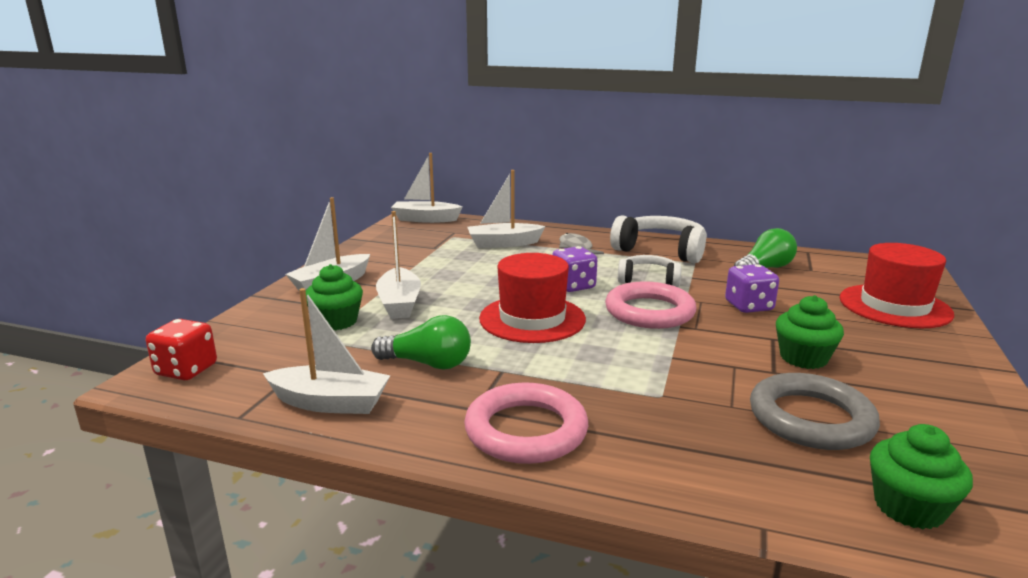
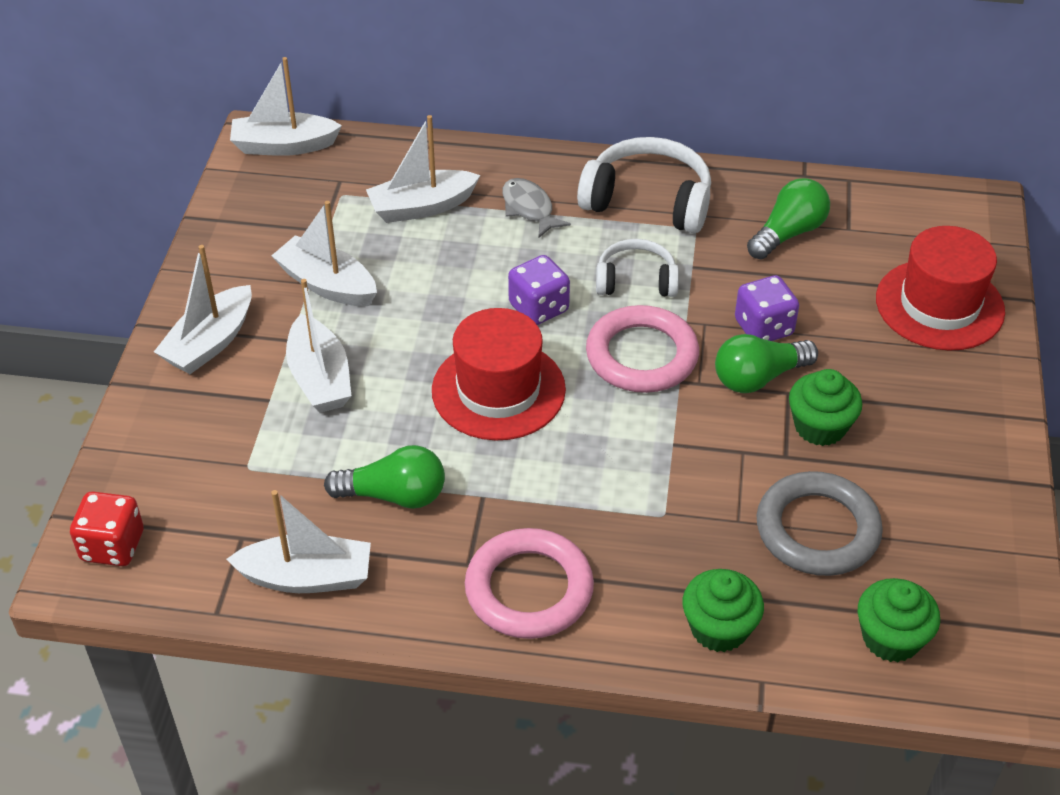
camera: 10 degrees left, 25 degrees up
(336, 321) = (253, 428): green cupcake -> green cupcake (719, 628)
(426, 267) = (327, 284): none -> white boat
(746, 329) = (758, 377): none -> green light bulb

